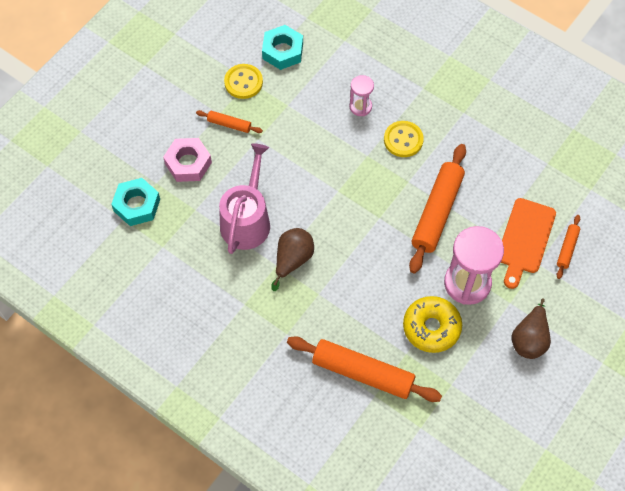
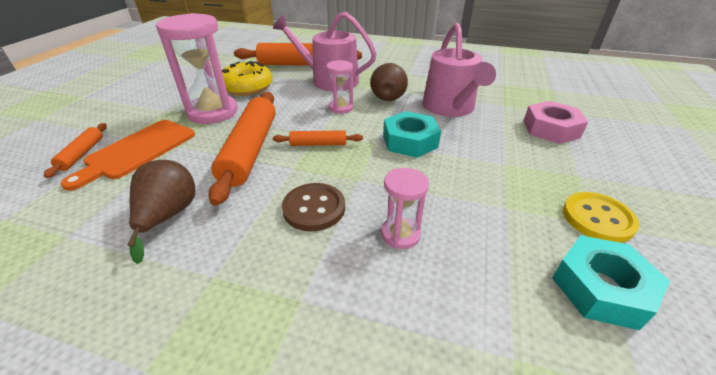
camera: 160 degrees right, 25 degrees down
(137, 205) = (554, 97): turquoise nut -> turquoise nut (410, 141)
(229, 124) = (553, 168): orange rolling pin -> orange rolling pin (318, 144)
(339, 315) = (329, 80): none -> pink watering can
(347, 252) = (341, 108): none -> pink hourglass
(403, 140) = (314, 208): yellow button -> brown button
(524, 239) = (137, 151): orange cutting board -> orange cutting board turned 150 degrees counterclockwise
(529, 339) = (153, 96): brown pear -> brown pear (169, 216)

